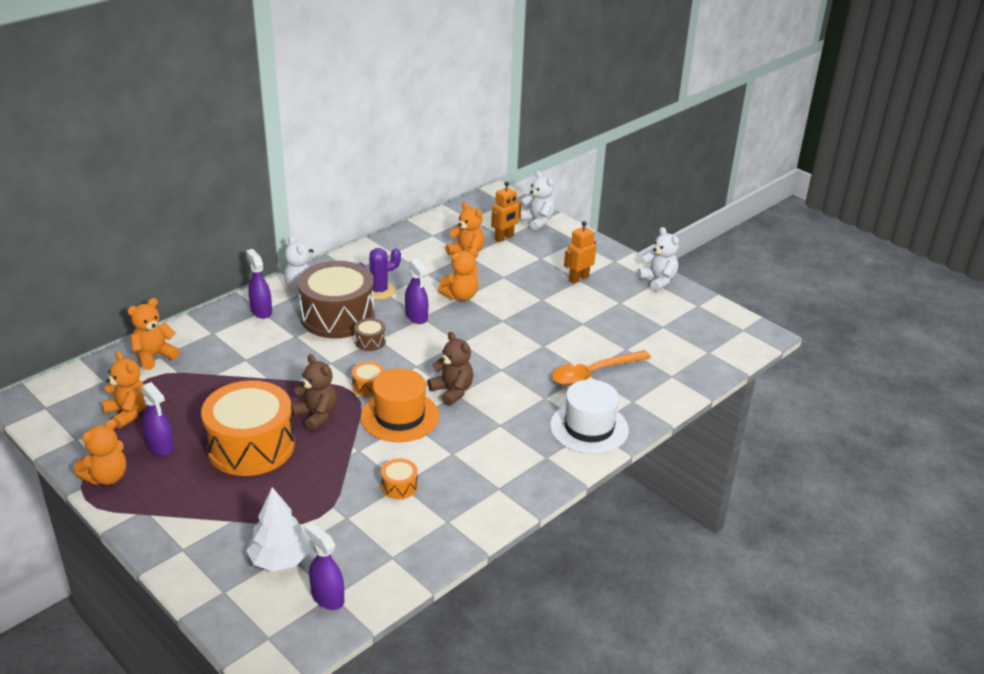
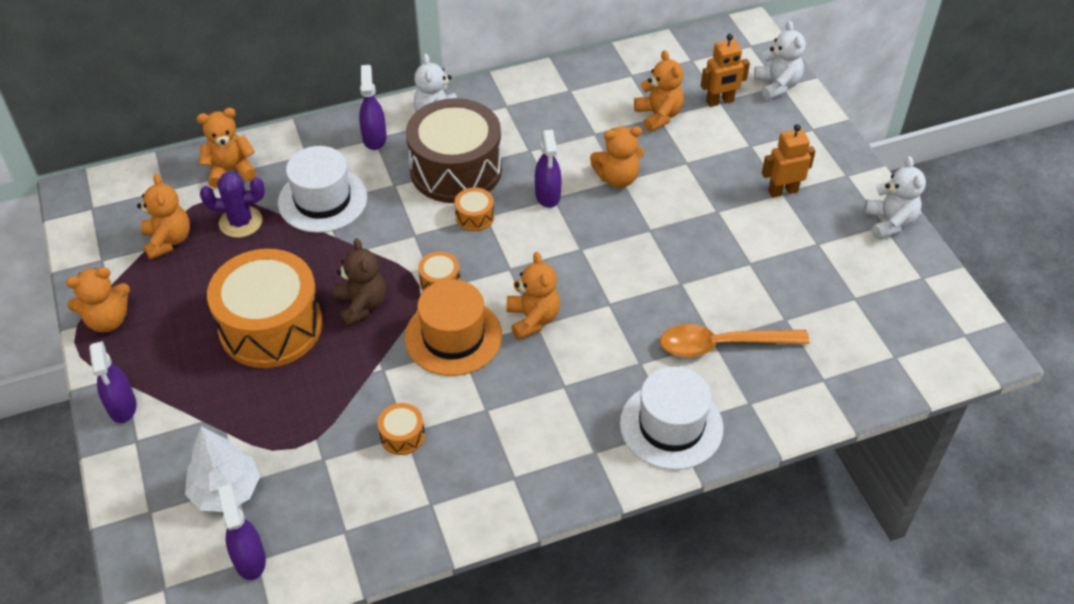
camera: 25 degrees right, 15 degrees up
(160, 446) = (179, 297): purple spray bottle -> purple spray bottle (122, 407)
(243, 358) = (322, 200): none -> white hat
(370, 341) = (474, 217): brown drum -> orange drum
(379, 291) = (523, 144): purple cactus -> purple cactus (240, 222)
(452, 391) = (533, 319): brown teddy bear -> orange teddy bear

